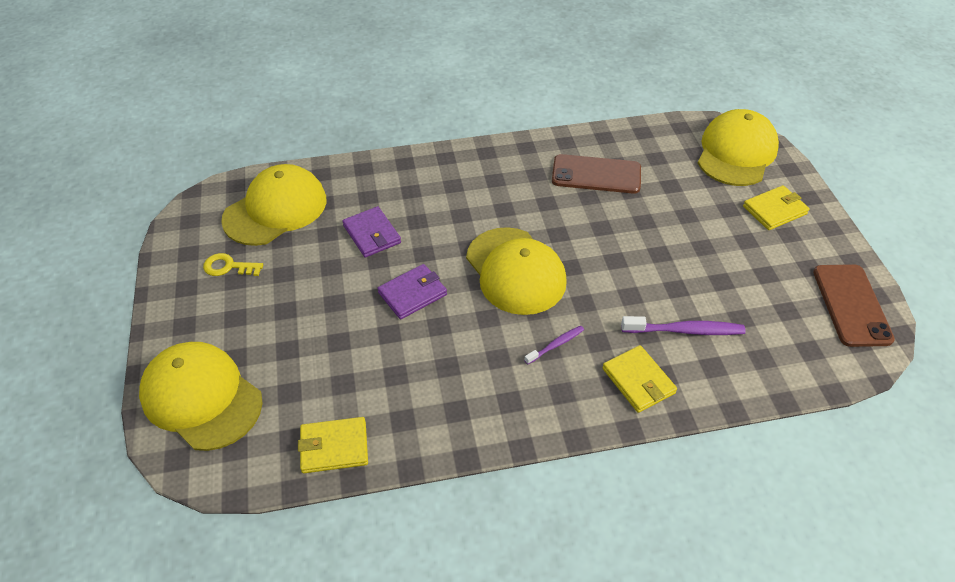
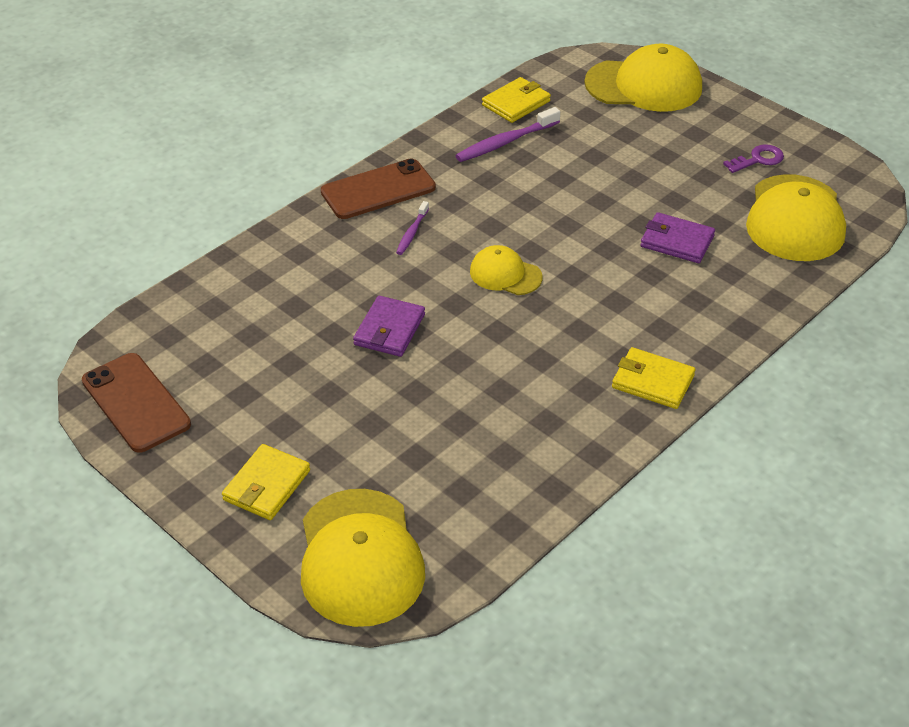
camera: 145 degrees right, 5 degrees down
(228, 267) = (758, 159): yellow key -> purple key
(412, 294) = (577, 213): purple wallet -> purple wallet (389, 329)
(515, 271) = (505, 274): yellow cap -> yellow cap, size x0.54
(596, 174) = (517, 424): brown phone -> brown phone (378, 190)
(638, 381) = (319, 239): yellow wallet -> yellow wallet (653, 381)
(685, 330) = (301, 297): purple toothbrush -> purple toothbrush (505, 142)

